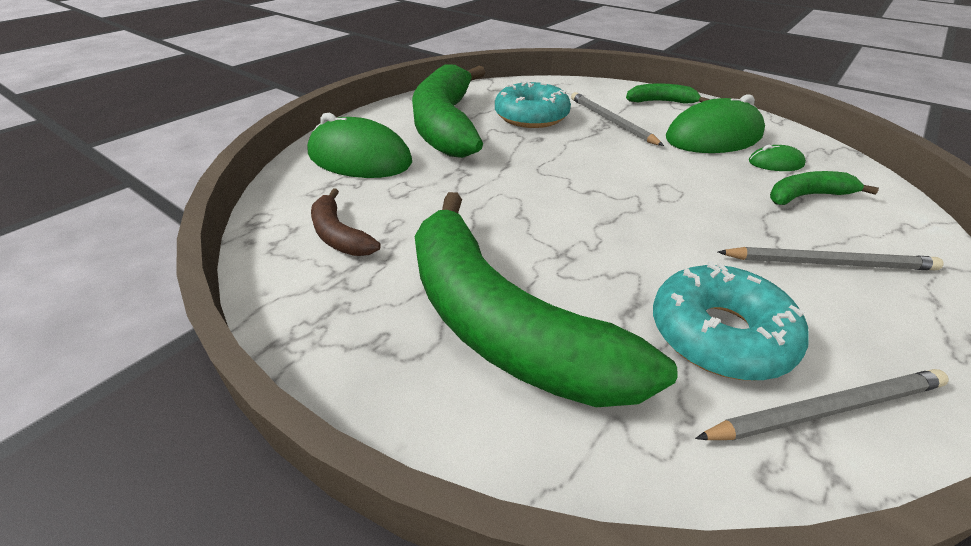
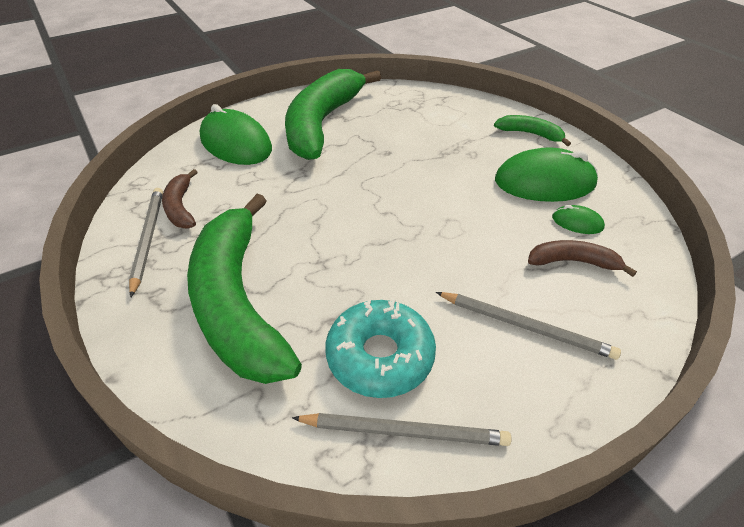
camera: 20 degrees right, 5 degrees up
(531, 116) = (398, 128): turquoise donut -> none
(611, 121) = (464, 147): grey pencil -> grey pencil (148, 239)
(807, 196) = (573, 262): green banana -> brown banana

